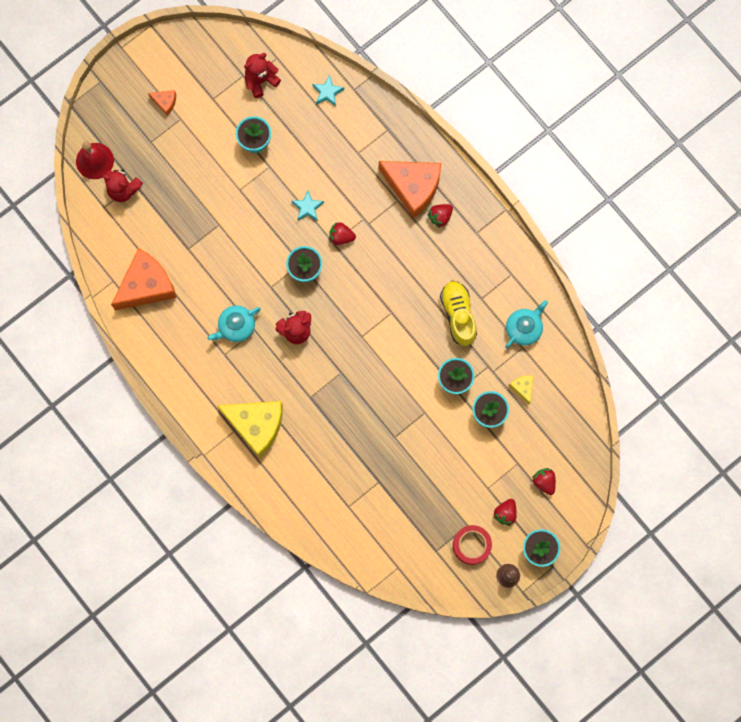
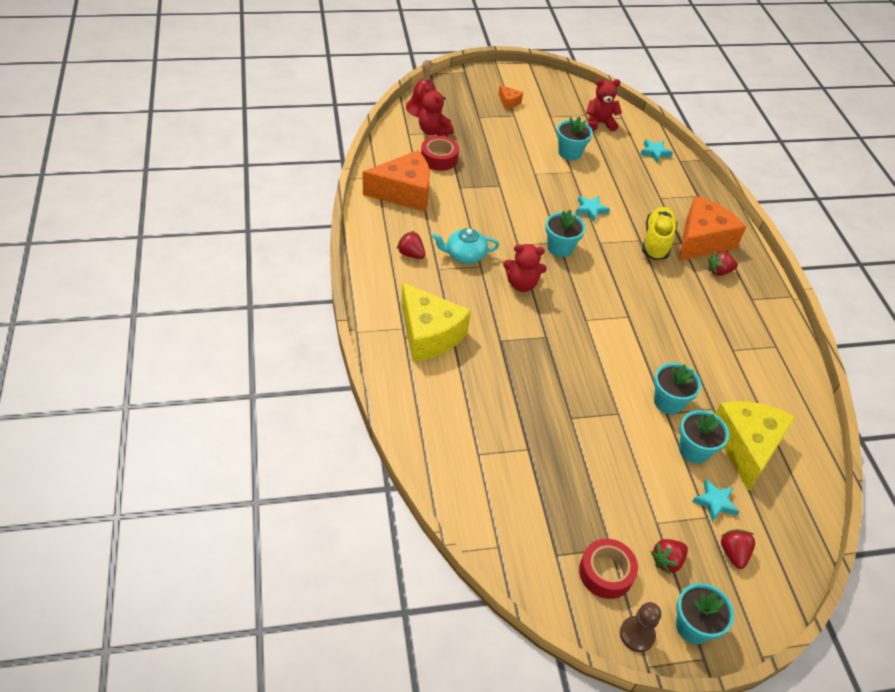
camera: 25 degrees right, 30 degrees down
(149, 223) = (439, 158): none -> red tape
(341, 237) = (610, 242): red strawberry -> red strawberry (411, 254)
(413, 187) = (702, 240): orange cheese -> orange cheese turned 105 degrees counterclockwise
(458, 315) = (700, 351): yellow shoe -> yellow shoe (656, 242)
(518, 449) = (715, 502): none -> turquoise star
(522, 388) = (746, 447): yellow cheese -> yellow cheese, size x2.29
(524, 328) = (771, 396): turquoise teapot -> none

